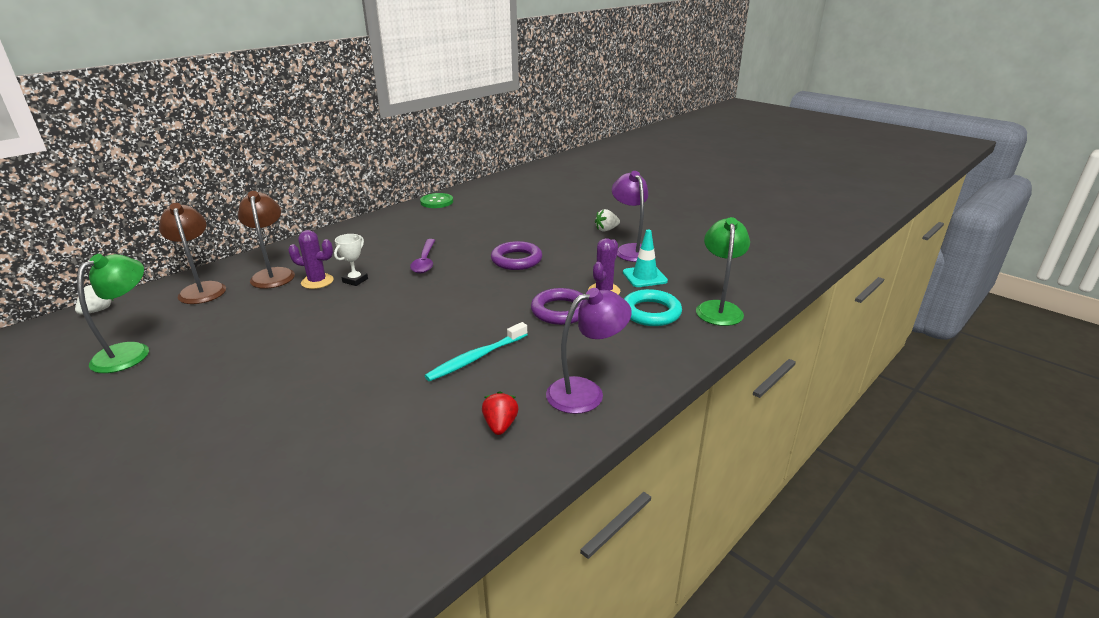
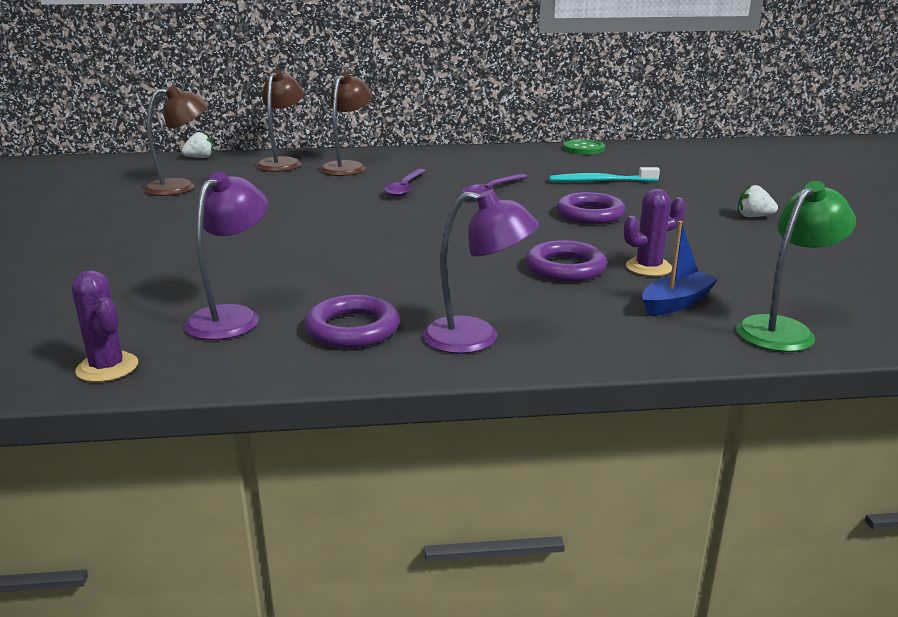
camera: 40 degrees right, 5 degrees down
(131, 352) = (181, 187): green lamp -> brown lamp
(317, 281) = (373, 181): purple cactus -> purple cactus (107, 367)
(355, 280) = (405, 188): white trophy -> purple spoon
(476, 358) = (416, 274): turquoise toothbrush -> turquoise toothbrush (600, 181)
(500, 425) = (353, 329): red strawberry -> purple ring
(631, 250) = (755, 242): purple lamp -> purple lamp (232, 317)
(644, 277) = (727, 270): turquoise traffic cone -> none
(651, 312) = (676, 303): turquoise ring -> blue boat

